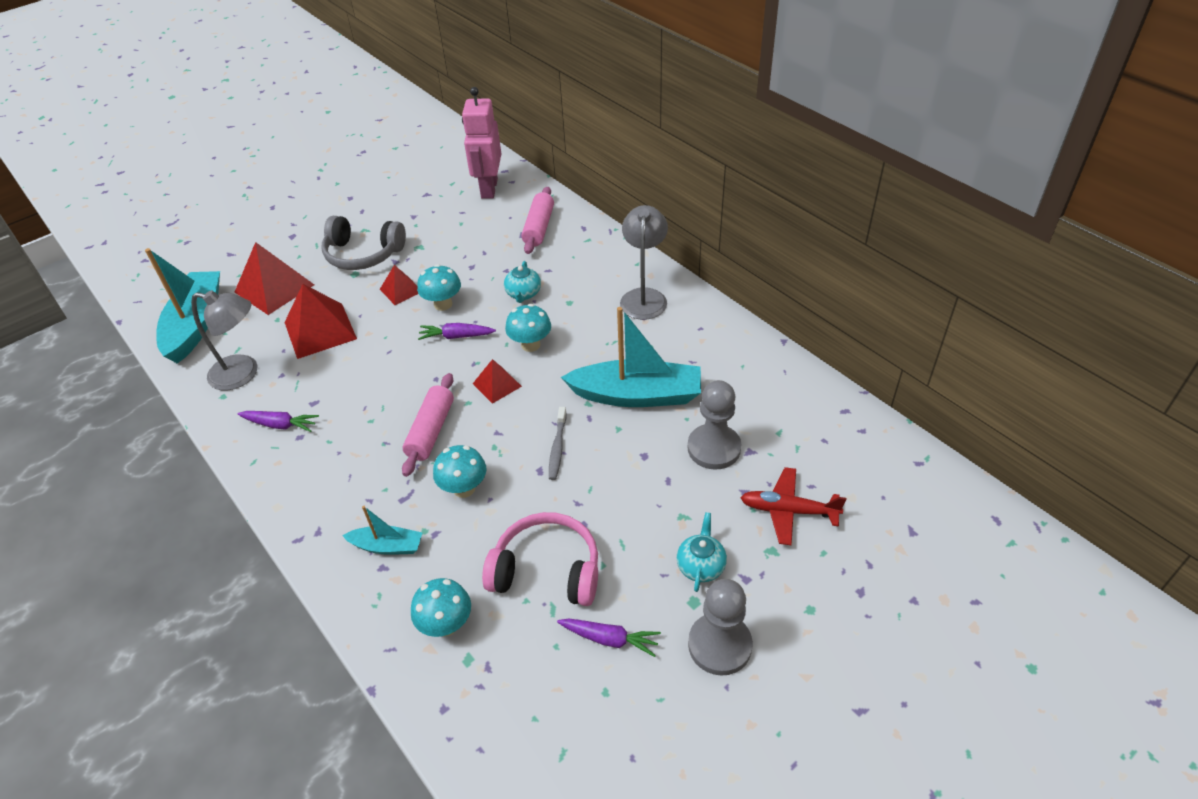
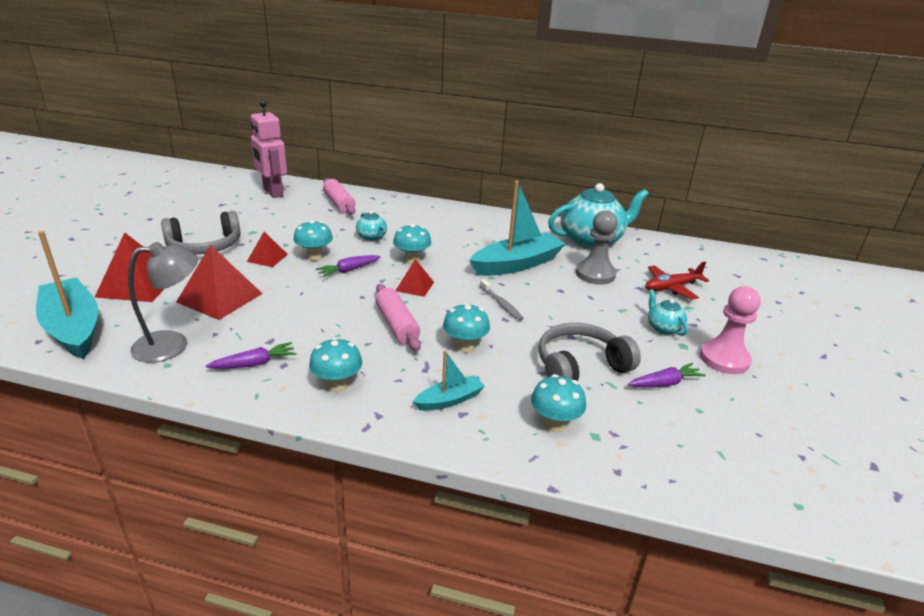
camera: 40 degrees left, 15 degrees down
(318, 481) = (337, 385): none -> turquoise mushroom
(547, 570) = (580, 366): pink headphones -> grey headphones
(644, 297) = (458, 220): grey lamp -> none
(719, 645) = (724, 359): grey pawn -> pink pawn
(774, 390) = (591, 240): none -> turquoise teapot

